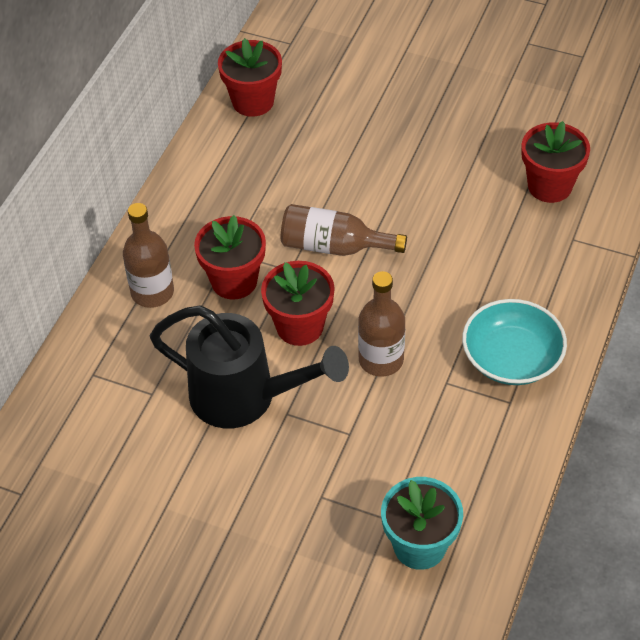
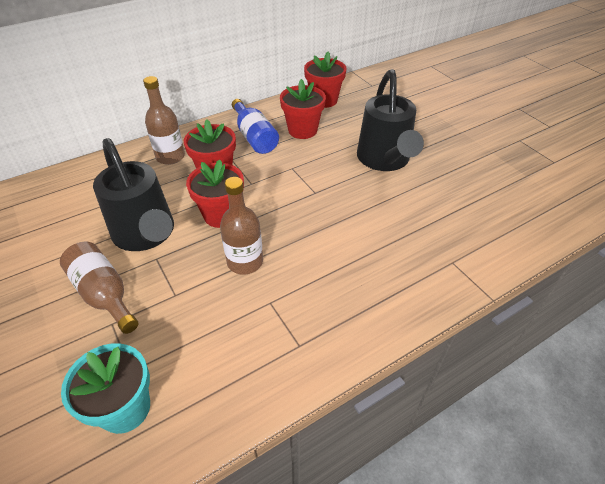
camera: 35 degrees right, 5 degrees down
(225, 206) = (254, 137): none -> blue bottle
(334, 246) = (289, 184): brown bottle -> brown bottle (104, 294)
(407, 153) = (384, 160): none -> black watering can
(511, 358) = (331, 315): turquoise bowl -> none
(549, 186) = (464, 221): red flower pot -> red flower pot (302, 130)

